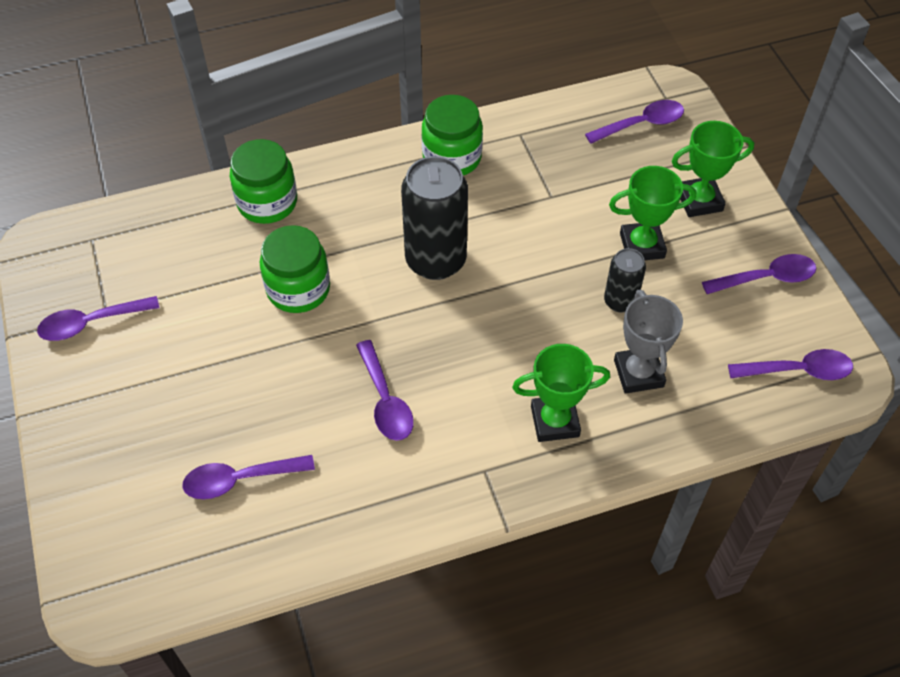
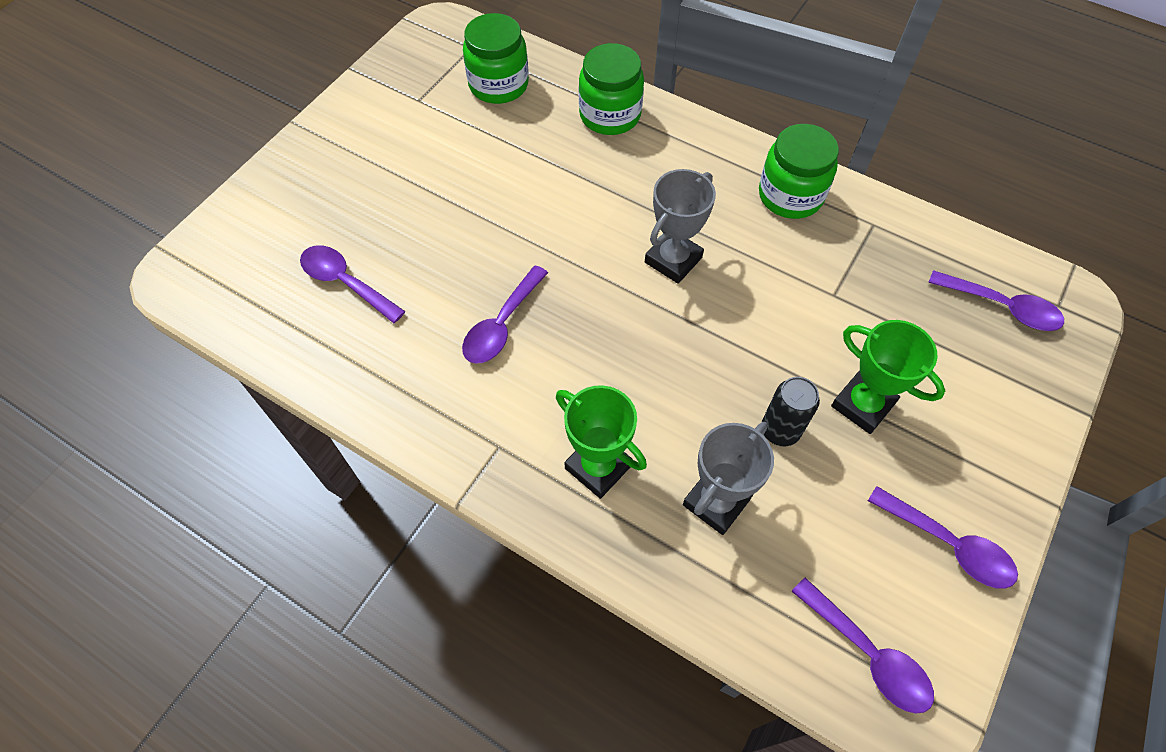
camera: 50 degrees right, 5 degrees up
(91, 323) = (400, 100): purple spoon -> none
(298, 289) = (550, 192): green jar -> green jar (498, 85)
(435, 260) = (673, 260): black can -> grey trophy
(699, 201) = (972, 418): green trophy -> none

